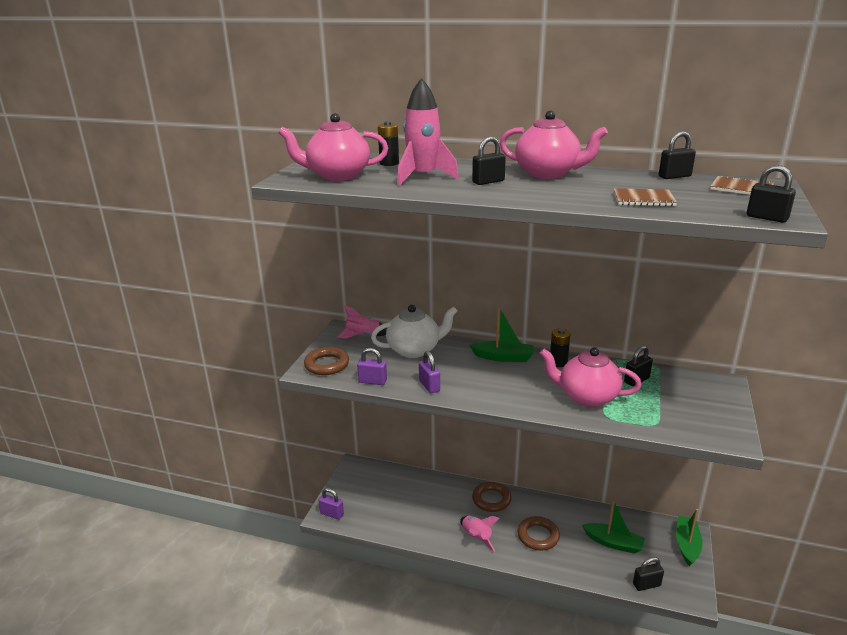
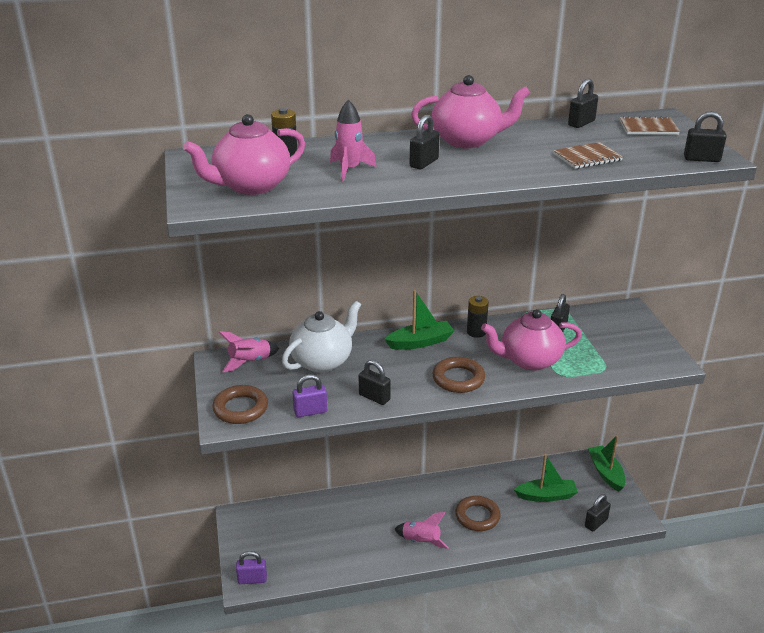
camera: 30 degrees left, 5 degrees up
(423, 177) = (349, 170): pink rocket -> pink rocket, size x0.66
(429, 386) = (374, 397): purple padlock -> black padlock
(491, 499) = (410, 497): brown ring -> brown ring (458, 379)

